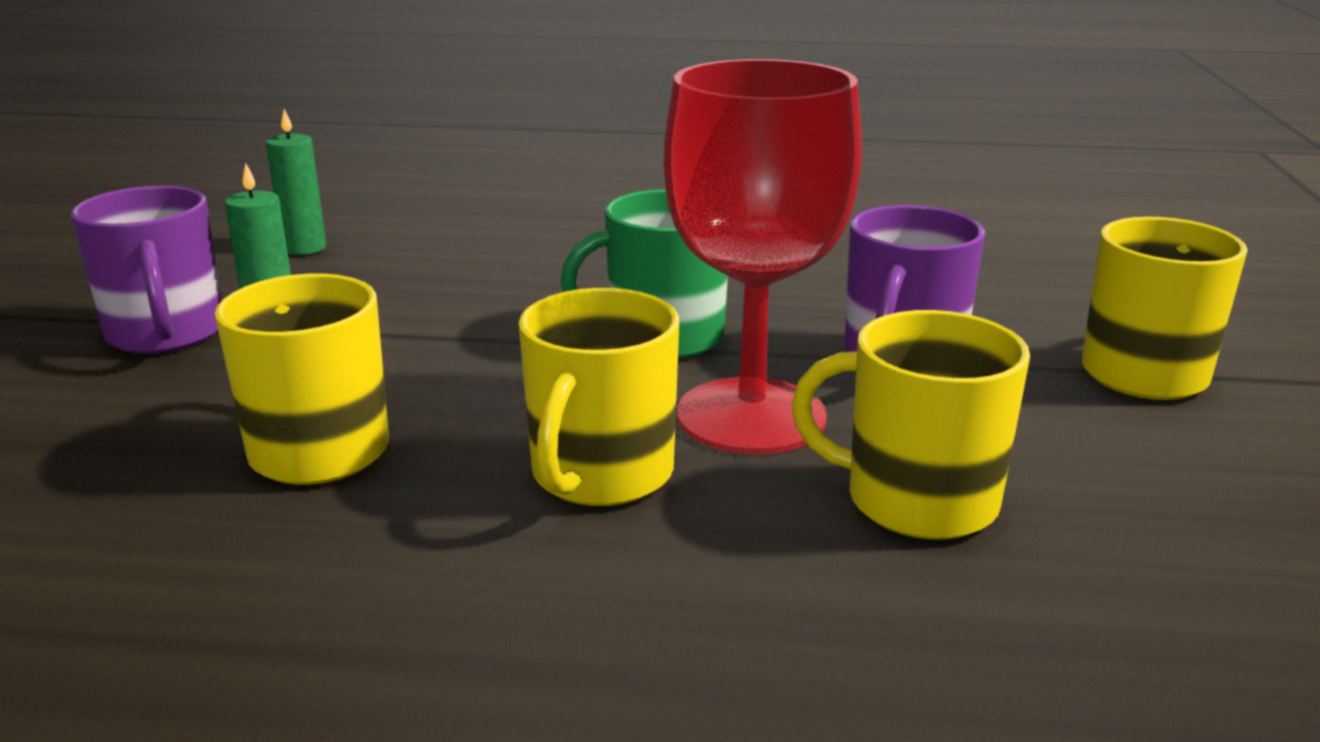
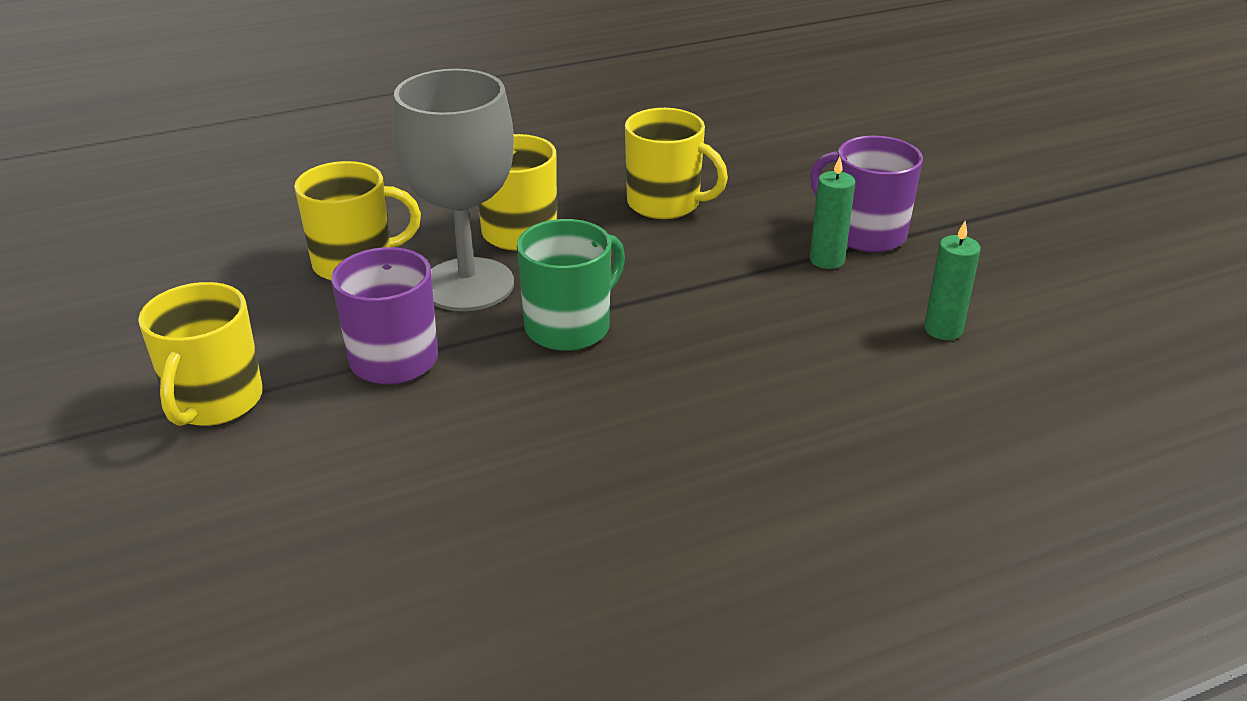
camera: 150 degrees right, 10 degrees up
(751, 416) = (468, 285): red goblet -> grey goblet

